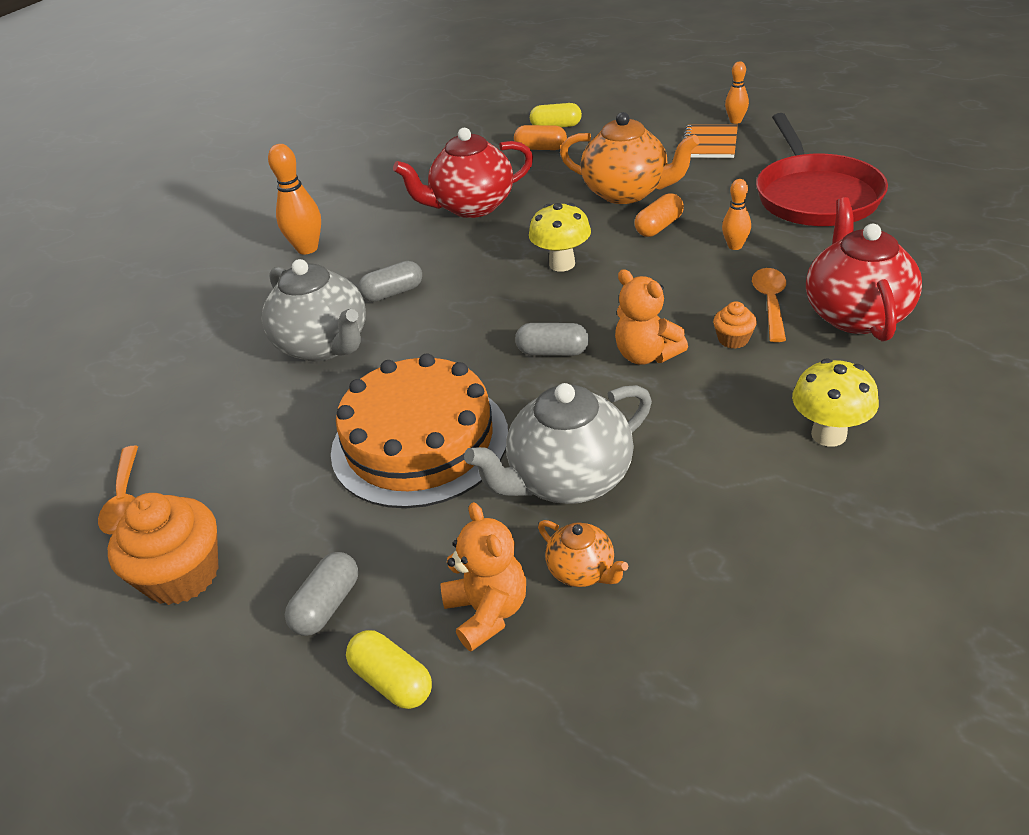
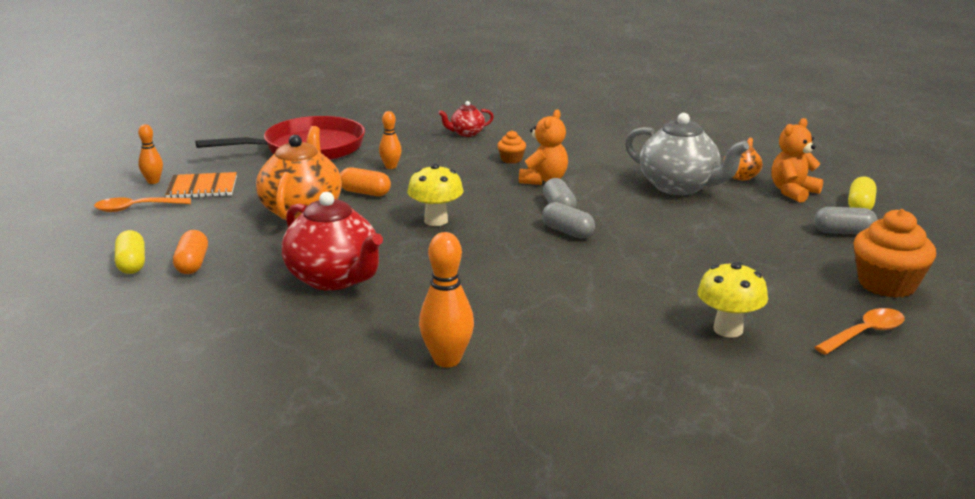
camera: 115 degrees left, 15 degrees down
(325, 345) = (612, 299): grey teapot -> none
(393, 293) = (513, 286): grey capsule -> grey capsule (567, 232)
(420, 442) = (690, 234): orange cake -> none
(770, 303) = (463, 153): orange spoon -> orange spoon (136, 208)
(828, 434) = (586, 135): yellow mushroom -> yellow mushroom (728, 329)
(855, 314) = (466, 133): red teapot -> red teapot, size x0.50

